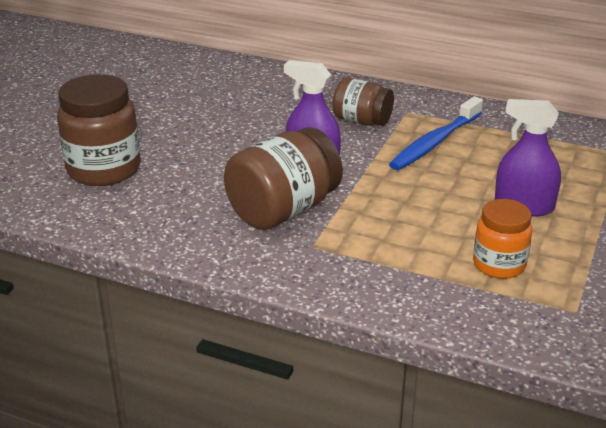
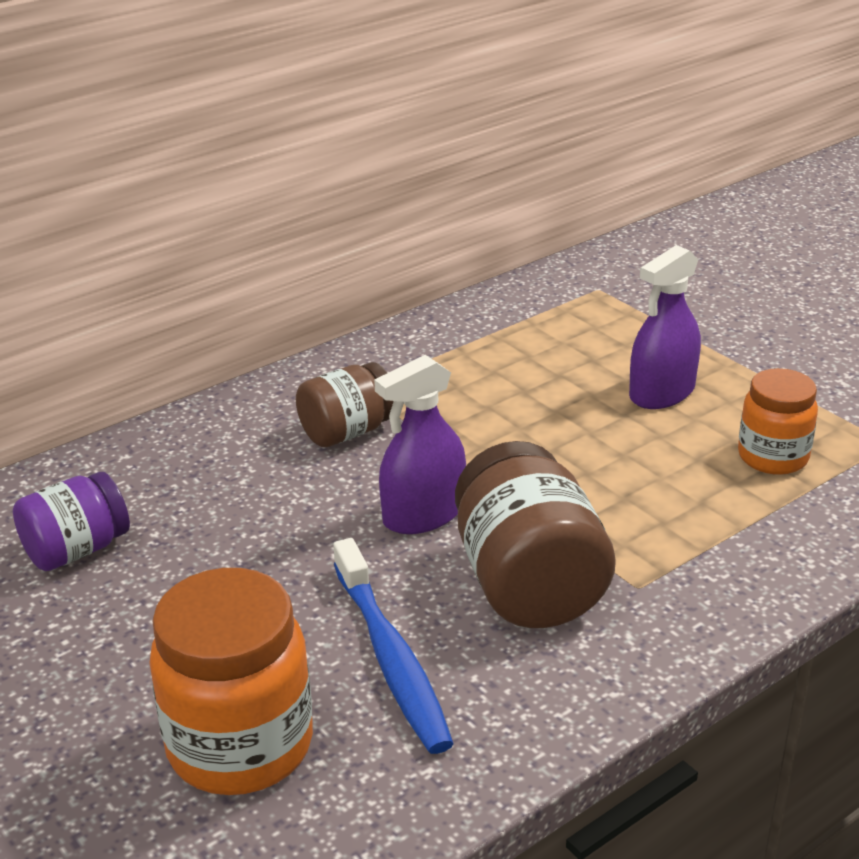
camera: 60 degrees left, 0 degrees up
(104, 169) = (240, 745): brown jar -> orange jar
(200, 89) = (77, 550): none -> purple jar
(435, 142) = (461, 397): blue toothbrush -> blue toothbrush (391, 658)

